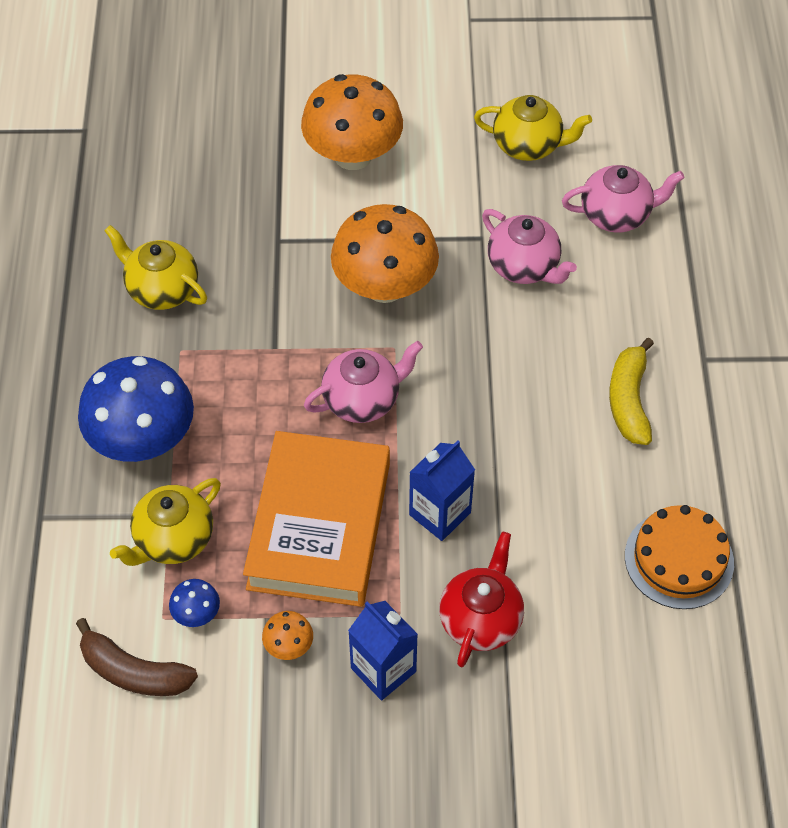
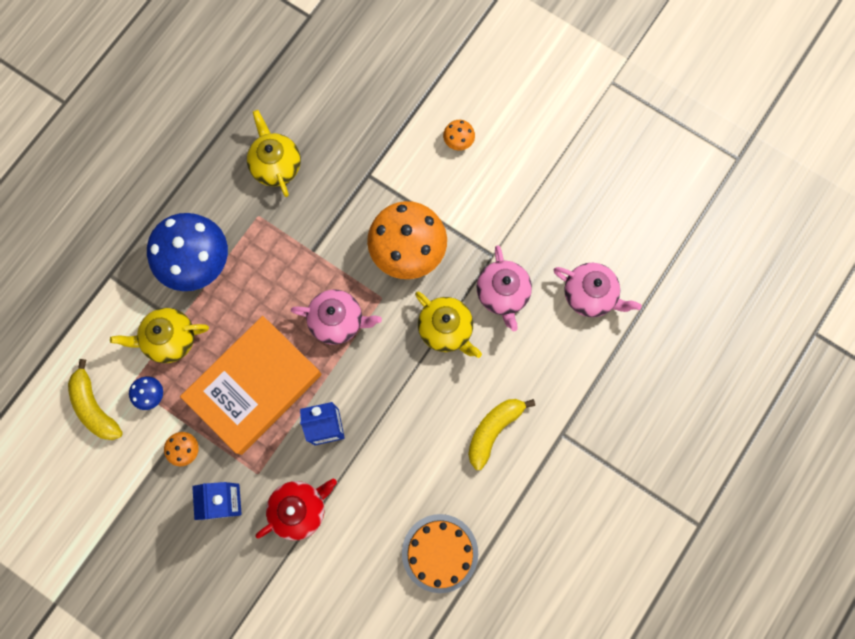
camera: 35 degrees right, 20 degrees up
(133, 671) = (95, 407): brown banana -> yellow banana
(353, 155) = (458, 141): orange mushroom -> orange mushroom, size x0.42
(528, 145) = (574, 206): yellow teapot -> yellow teapot (446, 329)

